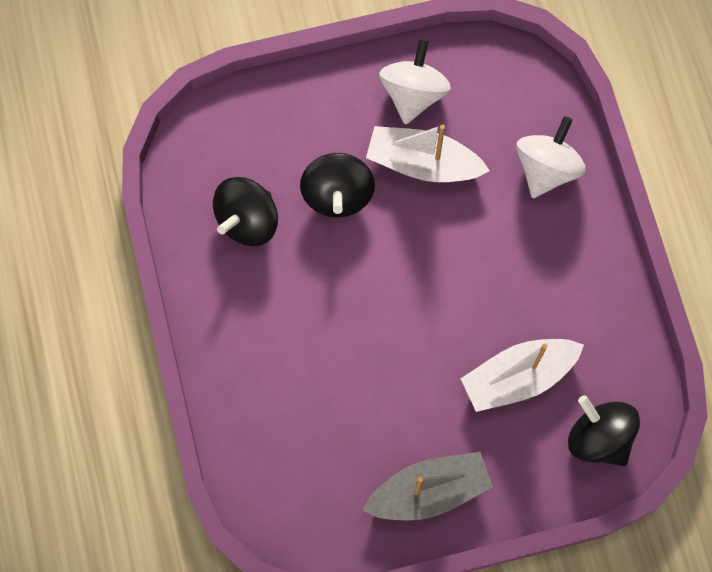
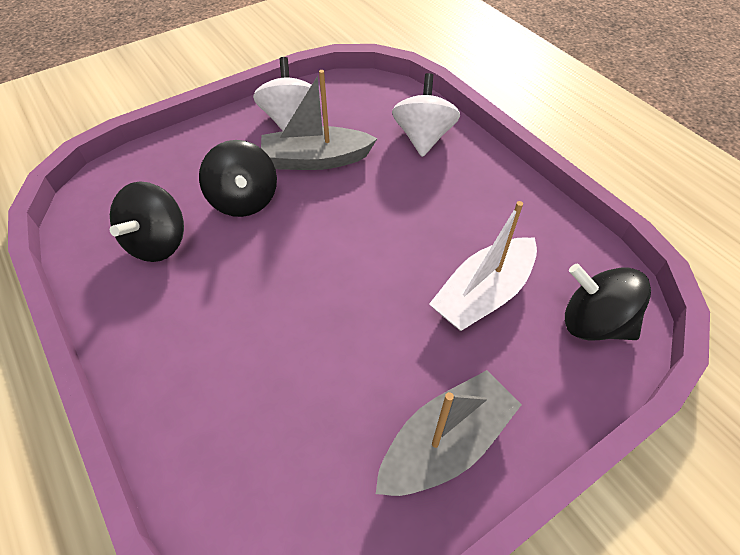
camera: 20 degrees left, 20 degrees down
(423, 163) = (316, 160): white boat -> grey boat

